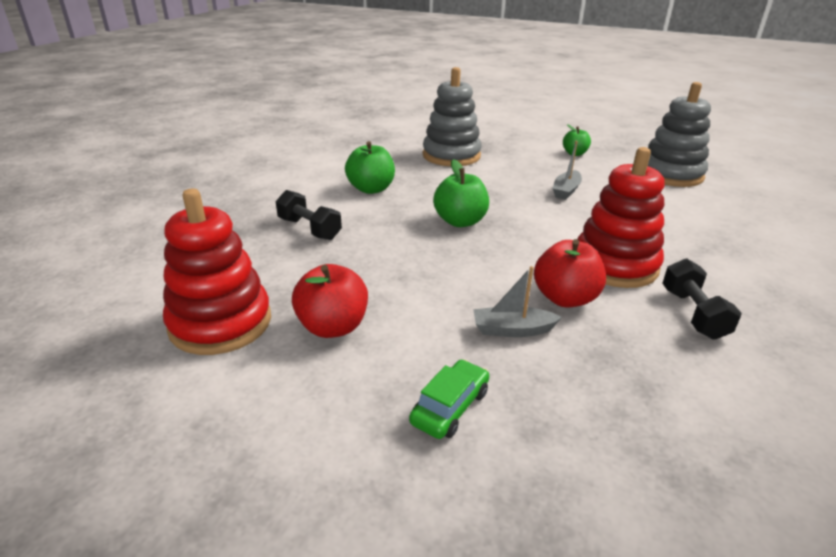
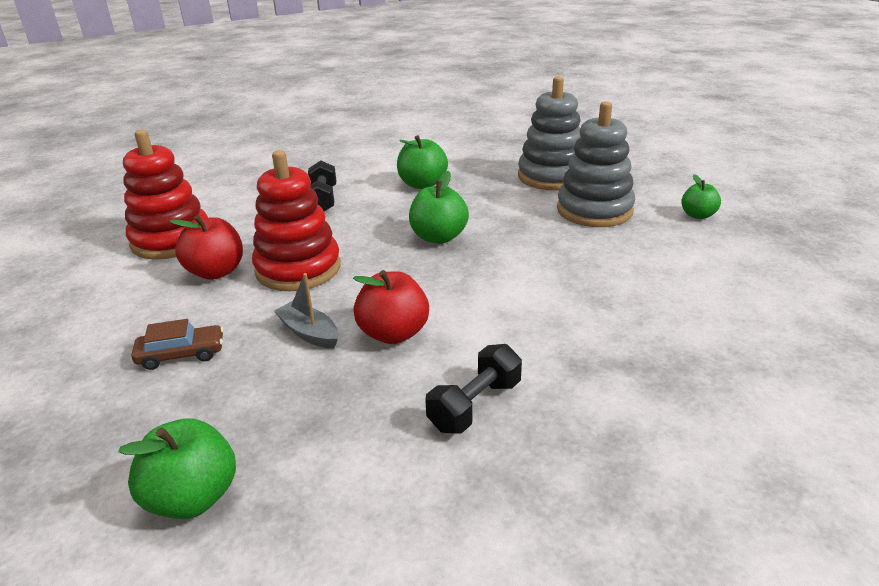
camera: 45 degrees right, 0 degrees up
(450, 407) = (181, 354): green car -> brown car
(566, 191) = (599, 248): grey boat -> none
(615, 265) = (495, 331): red stacking toy -> red stacking toy (298, 269)
(670, 174) = (779, 279): grey stacking toy -> grey stacking toy (594, 210)
(688, 495) = (193, 497): none -> green apple

